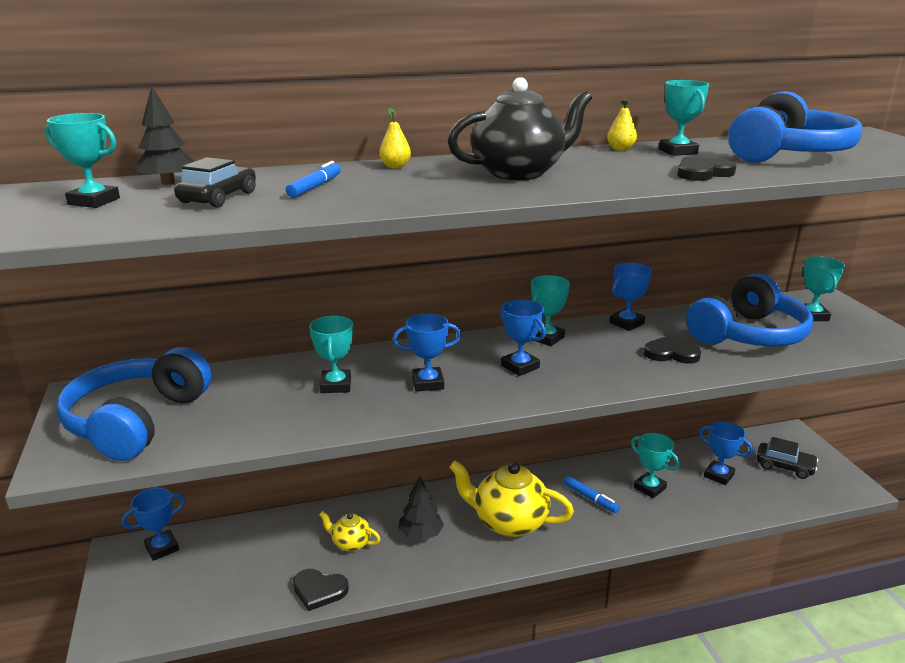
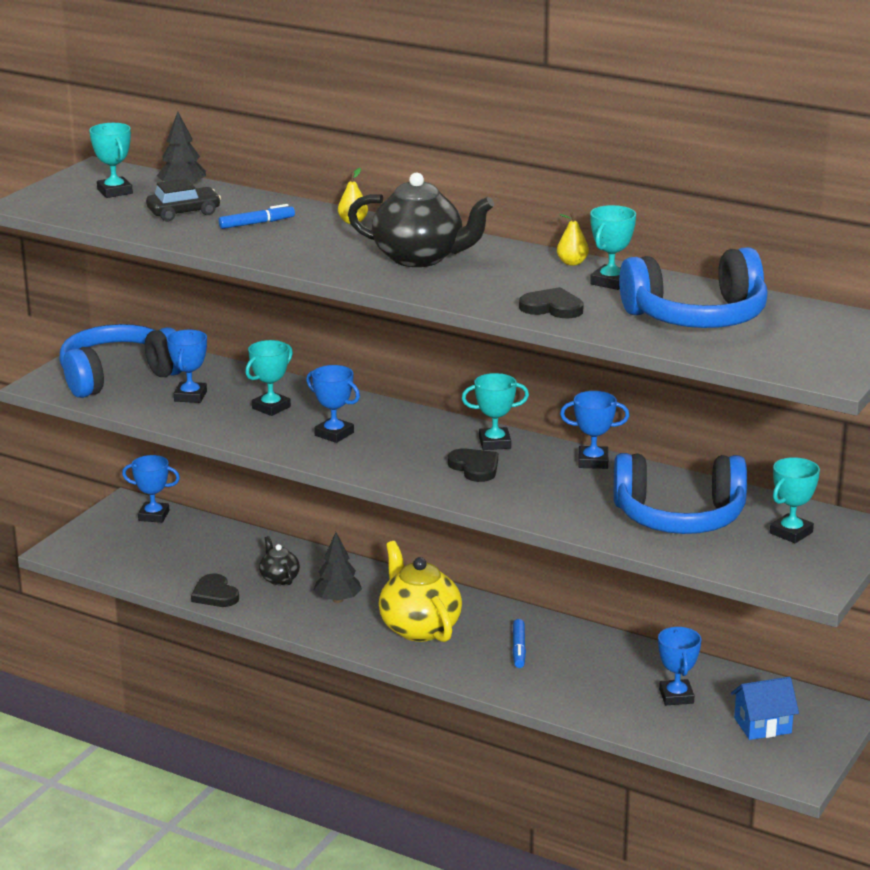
camera: 45 degrees right, 0 degrees up
(351, 543) = (279, 578): yellow teapot -> black teapot
(520, 366) = (424, 453): blue trophy -> blue trophy (190, 396)
(649, 488) = (588, 670): turquoise trophy -> none
(671, 353) = (569, 498): black heart -> black heart (475, 467)
(784, 466) = (762, 725): black car -> blue house

